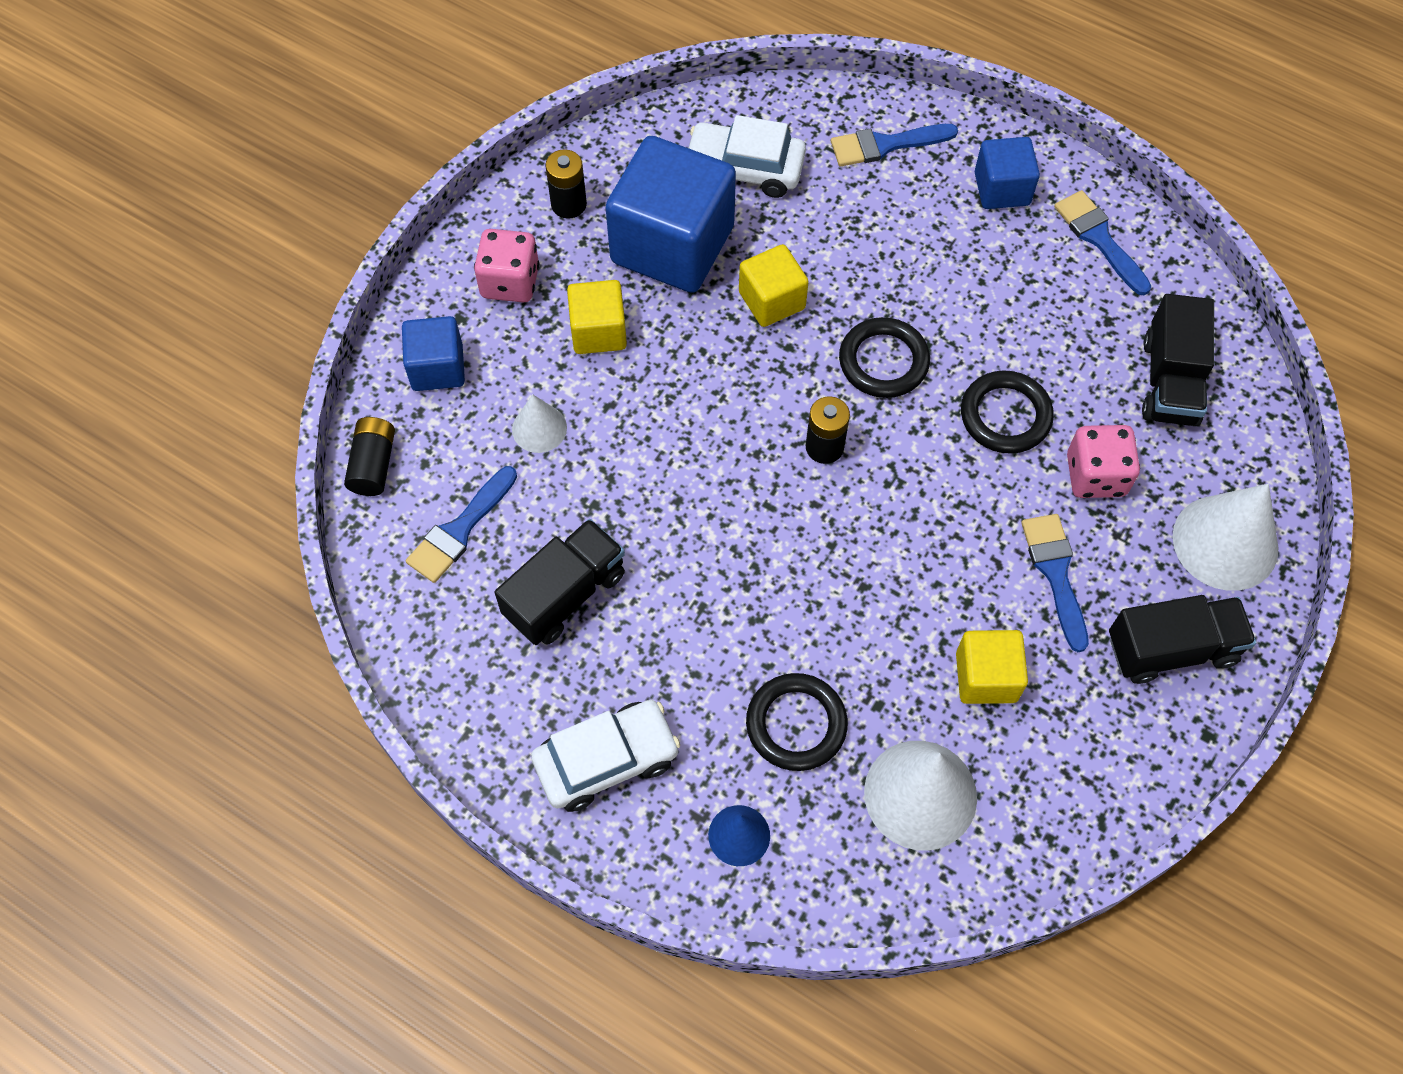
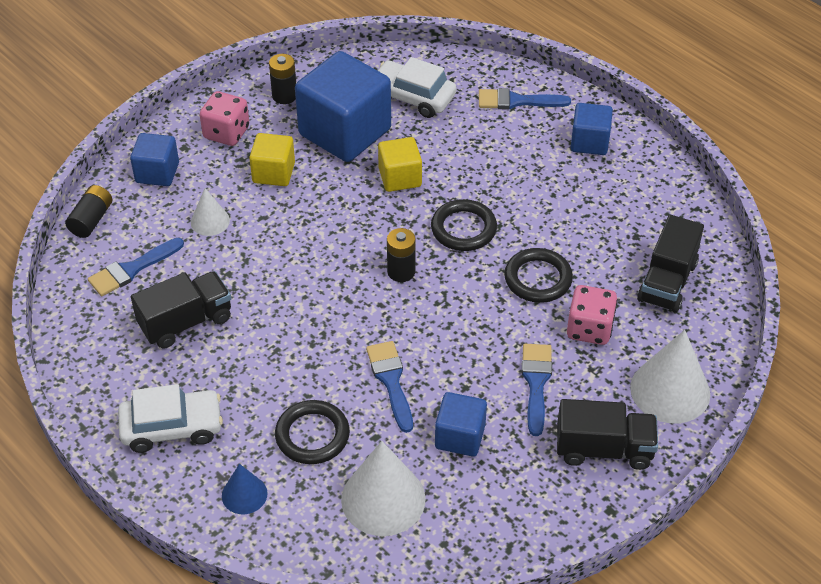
camera: 15 degrees right, 15 degrees down
(986, 677) = (460, 436): yellow cube -> blue cube
(1099, 238) = (648, 185): blue brush -> blue brush (391, 381)

